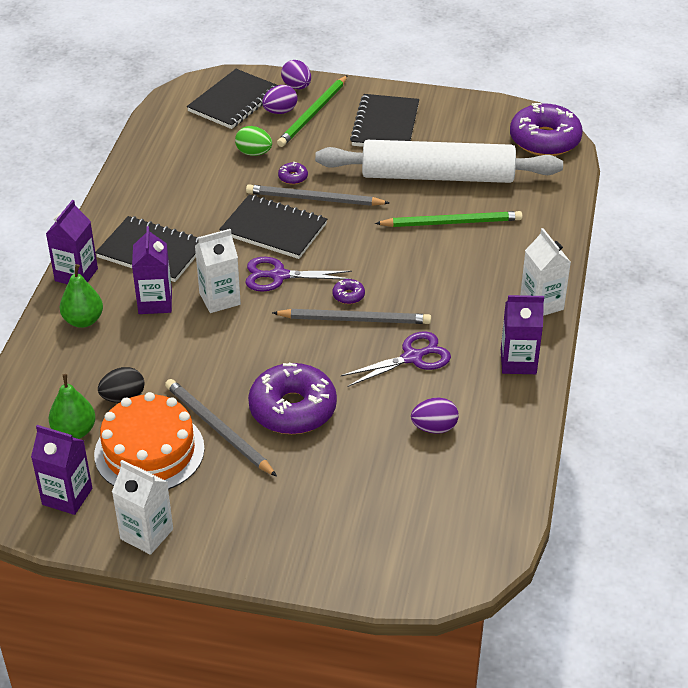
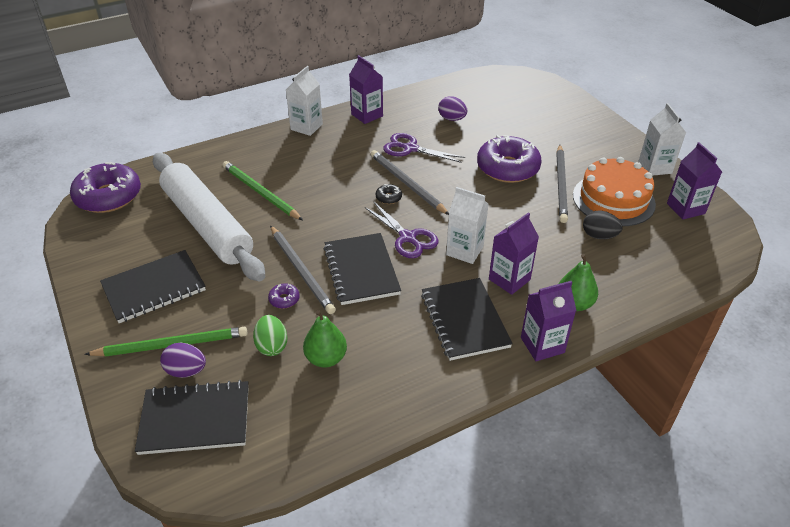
camera: 130 degrees left, 0 degrees up
(74, 431) = (650, 237): green pear -> green pear (326, 358)
(296, 87) = (129, 387): purple egg -> none
(348, 295) = (388, 197): purple donut -> black donut

